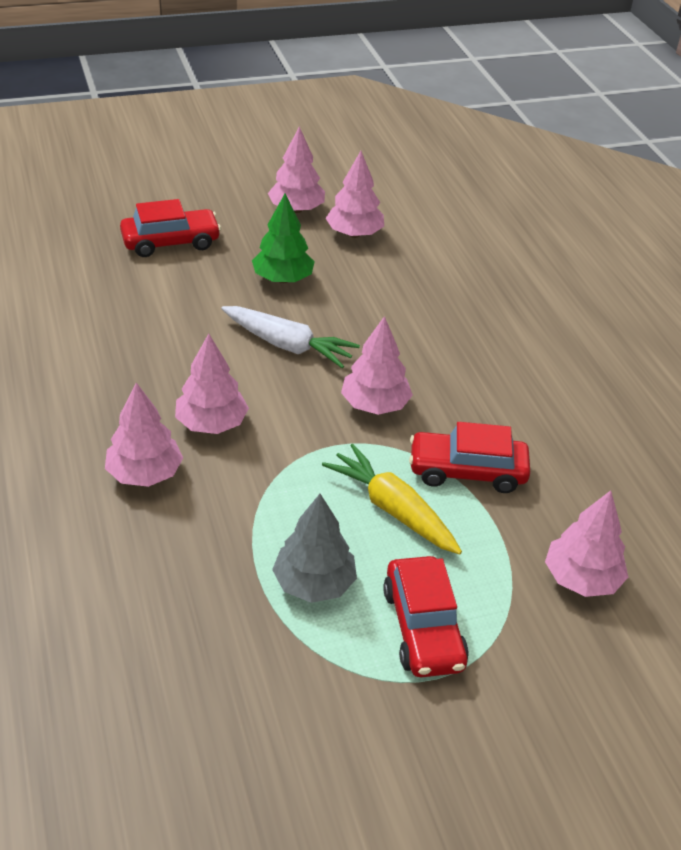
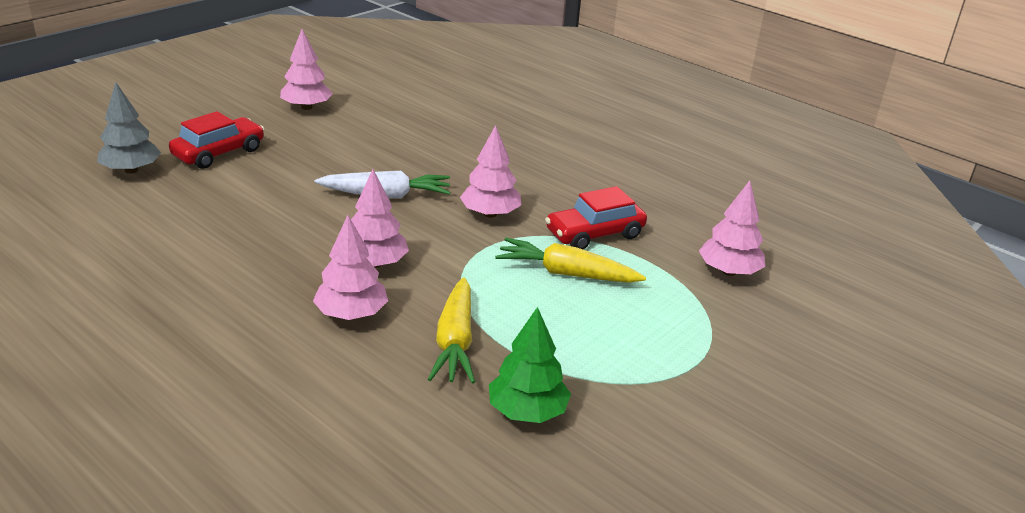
camera: 30 degrees left, 10 degrees down
(213, 544) = (455, 341): none -> yellow carrot
(282, 279) = (339, 154): green tree -> green tree (527, 412)
(314, 583) = (556, 339): grey tree -> grey tree (131, 170)
(354, 234) = (369, 112): pink tree -> none
(423, 628) = (659, 337): red car -> none

